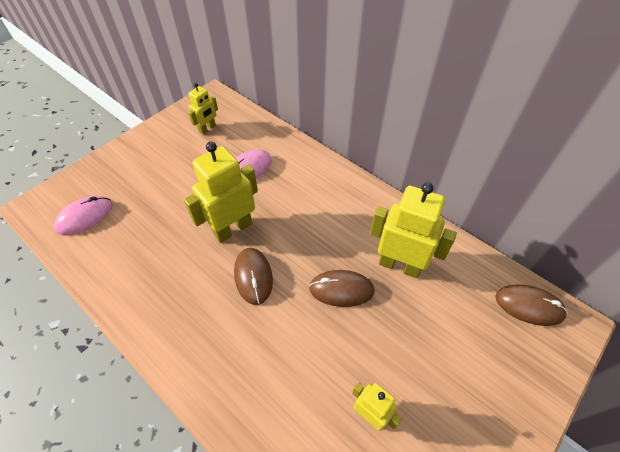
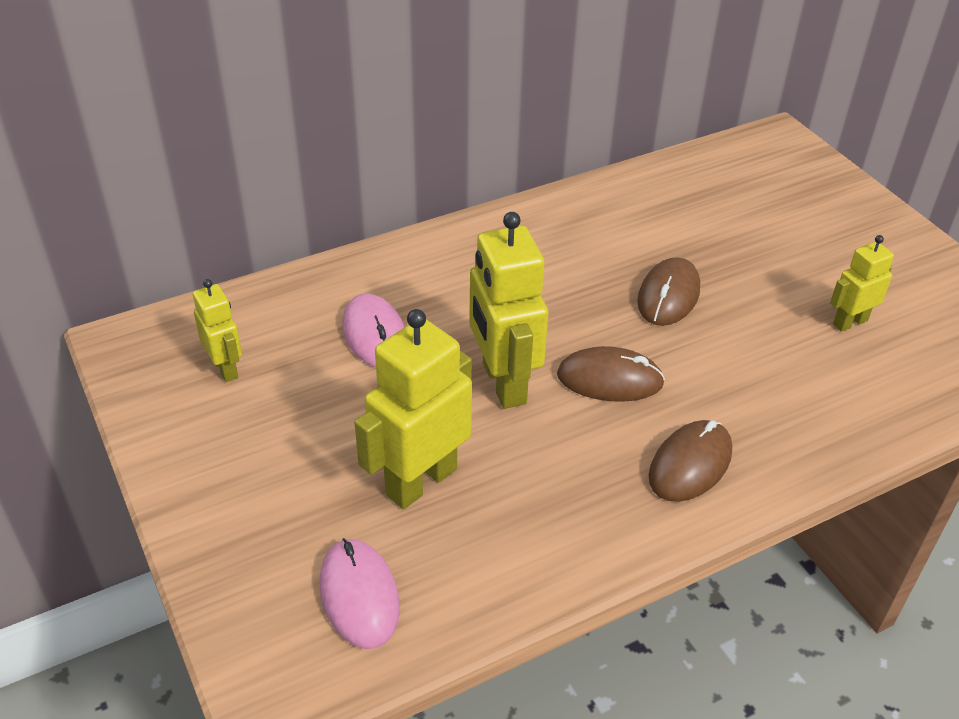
camera: 70 degrees left, 10 degrees down
(399, 265) = (651, 232): yellow robot -> yellow robot (421, 481)
(529, 306) = (748, 156): brown mouse -> brown mouse (690, 464)

